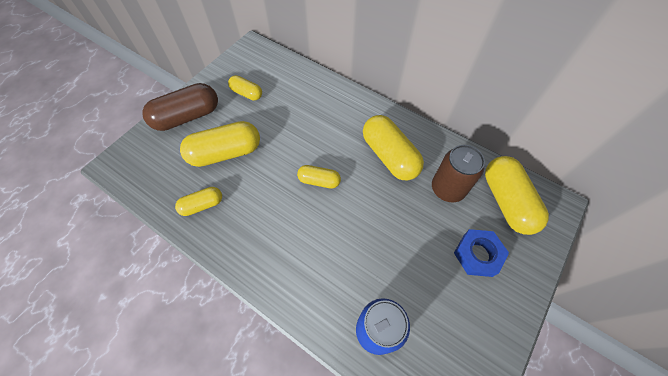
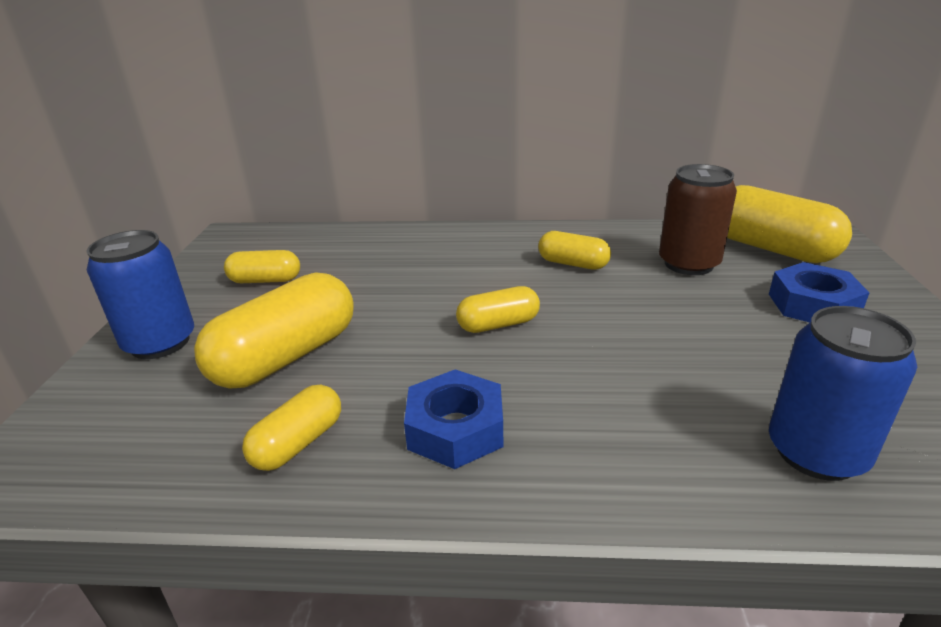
camera: 30 degrees left, 30 degrees down
(187, 117) = (160, 343): brown capsule -> blue can
(257, 232) = (455, 429): none -> blue nut
(389, 156) = (573, 264): yellow capsule -> yellow capsule, size x0.55

